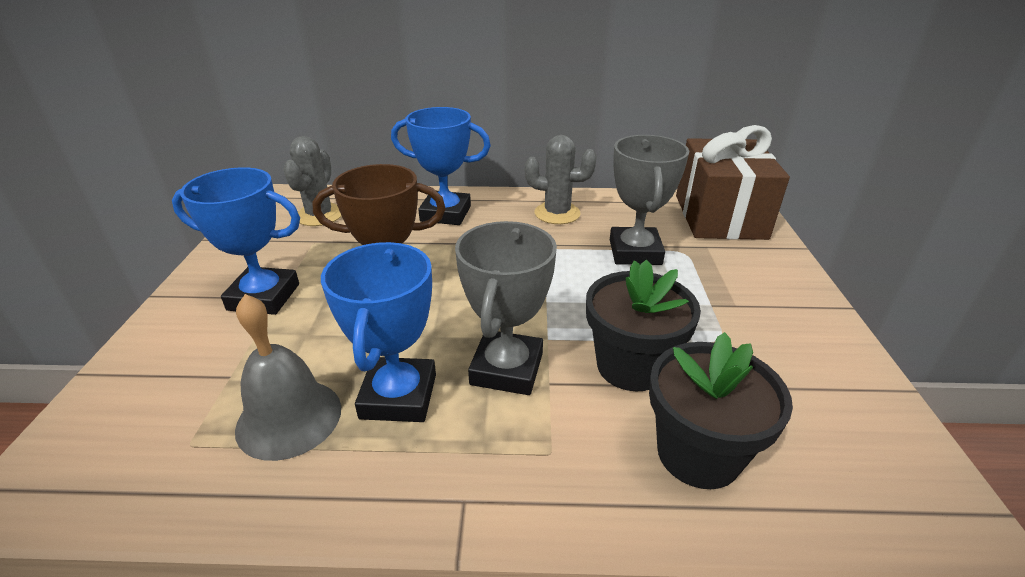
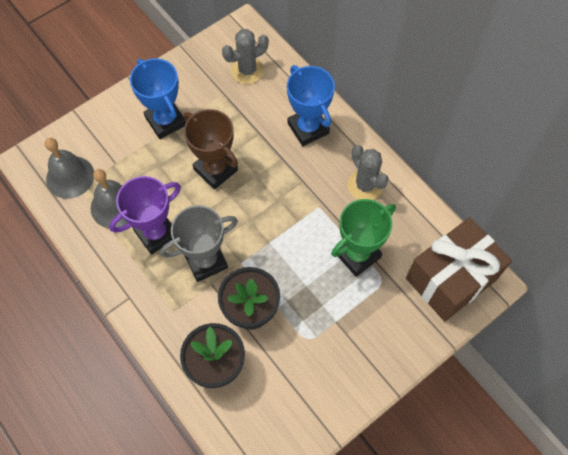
camera: 50 degrees right, 30 degrees up
(154, 445) = (70, 177): none -> grey bell
(398, 396) = (156, 233): blue trophy -> purple trophy
(635, 252) = (357, 255): grey trophy -> green trophy

